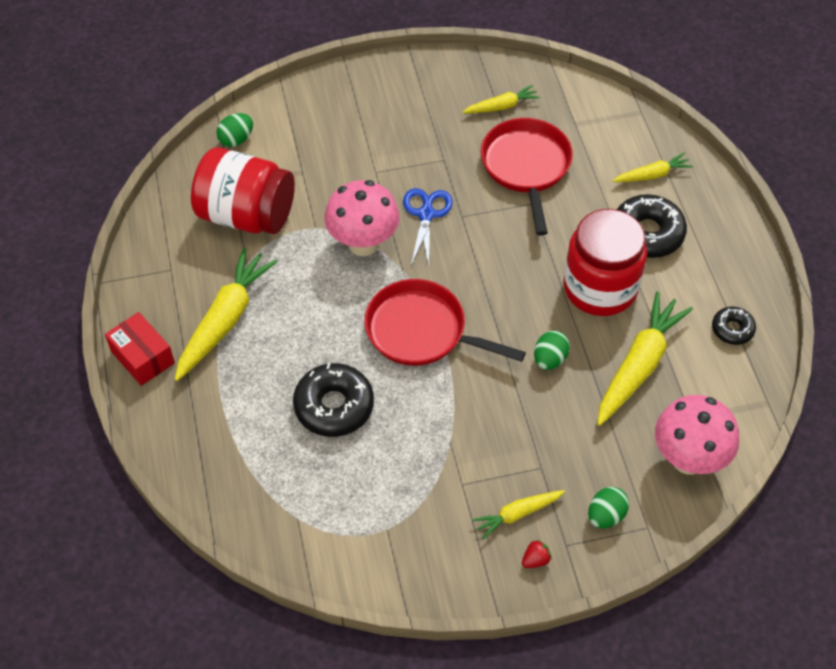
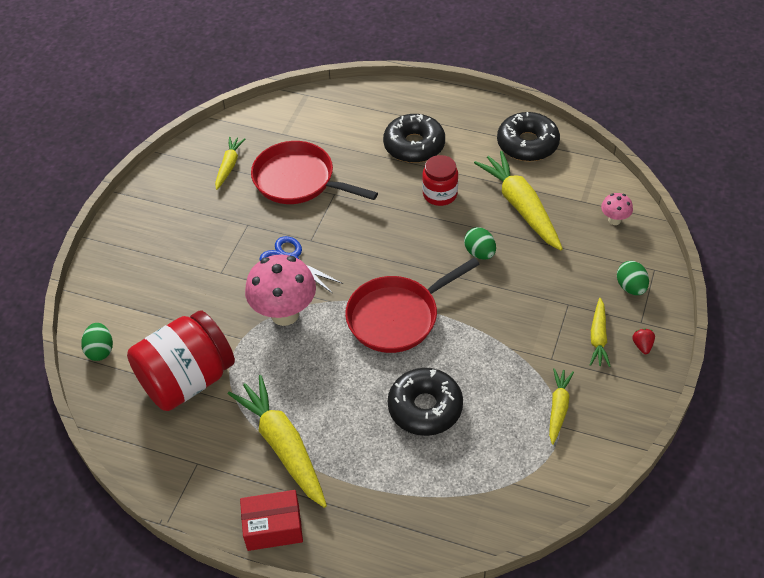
camera: 55 degrees left, 5 degrees down
(600, 288) = (440, 194): red jar -> red jar, size x0.55
(652, 175) = (366, 117): yellow carrot -> yellow carrot (558, 408)
(688, 459) = (614, 220): pink mushroom -> pink mushroom, size x0.47
(732, 329) = (527, 144): black donut -> black donut, size x1.80

